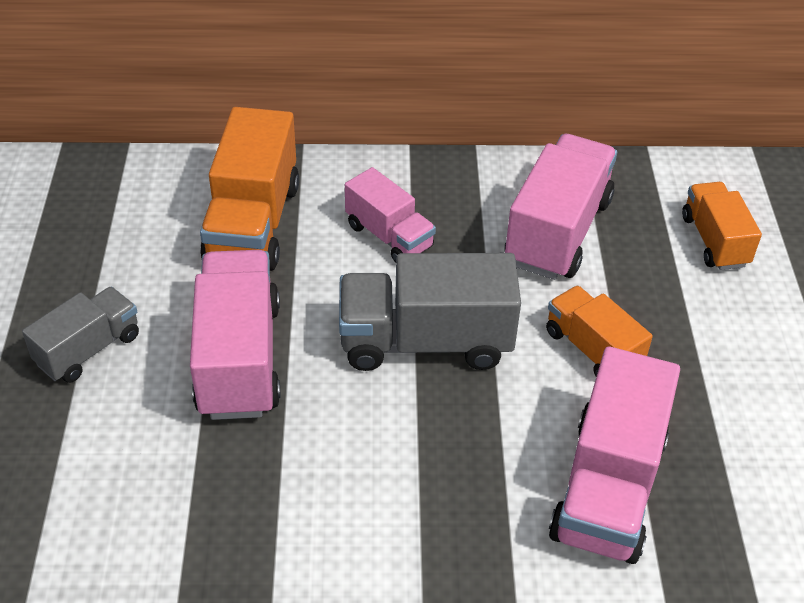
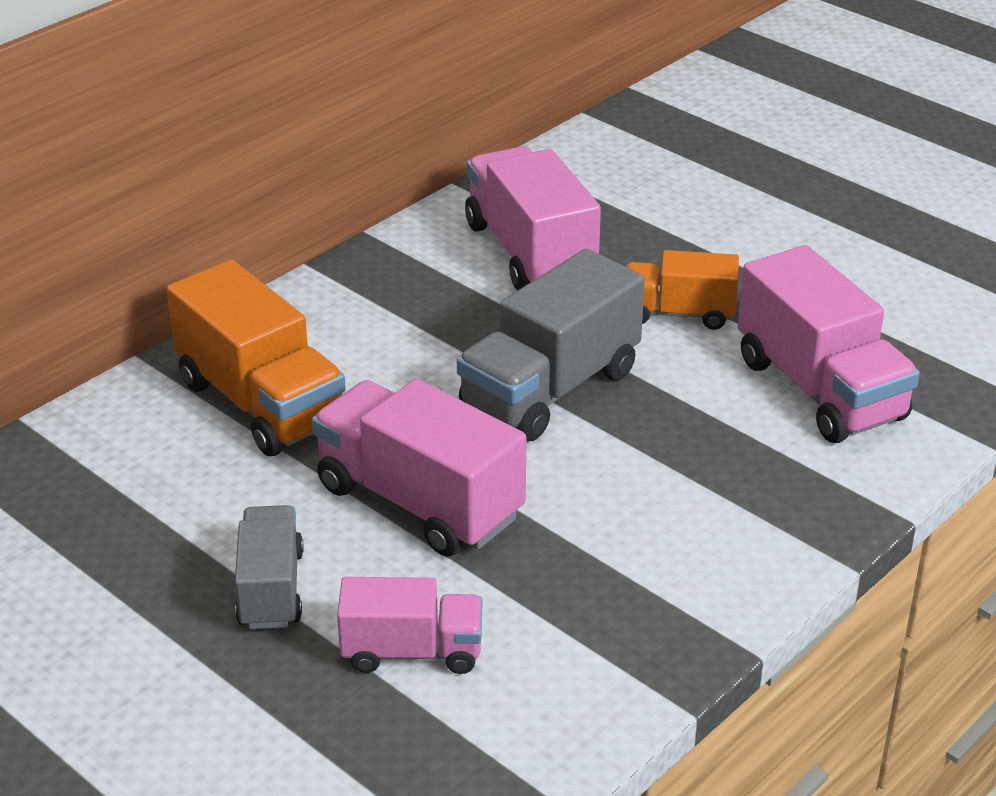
camera: 45 degrees left, 10 degrees down
(389, 236) = (400, 338): pink truck -> pink truck (412, 651)
(714, 241) = (652, 190): orange truck -> none

